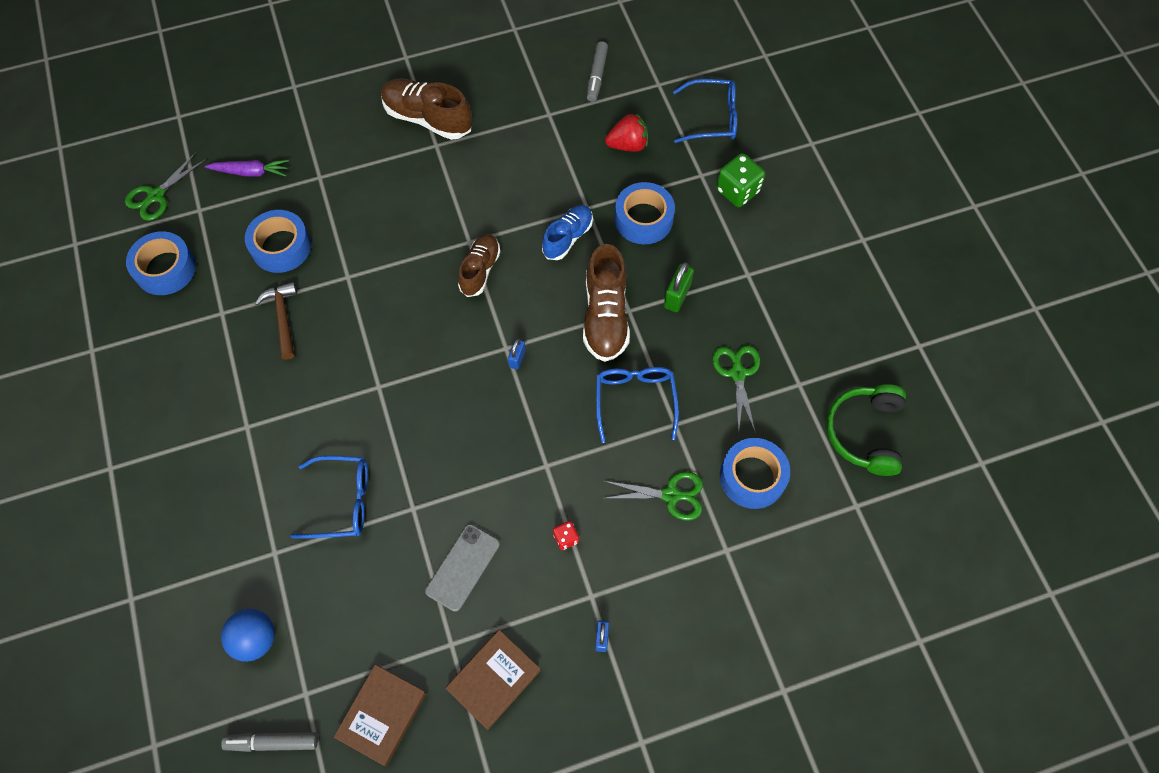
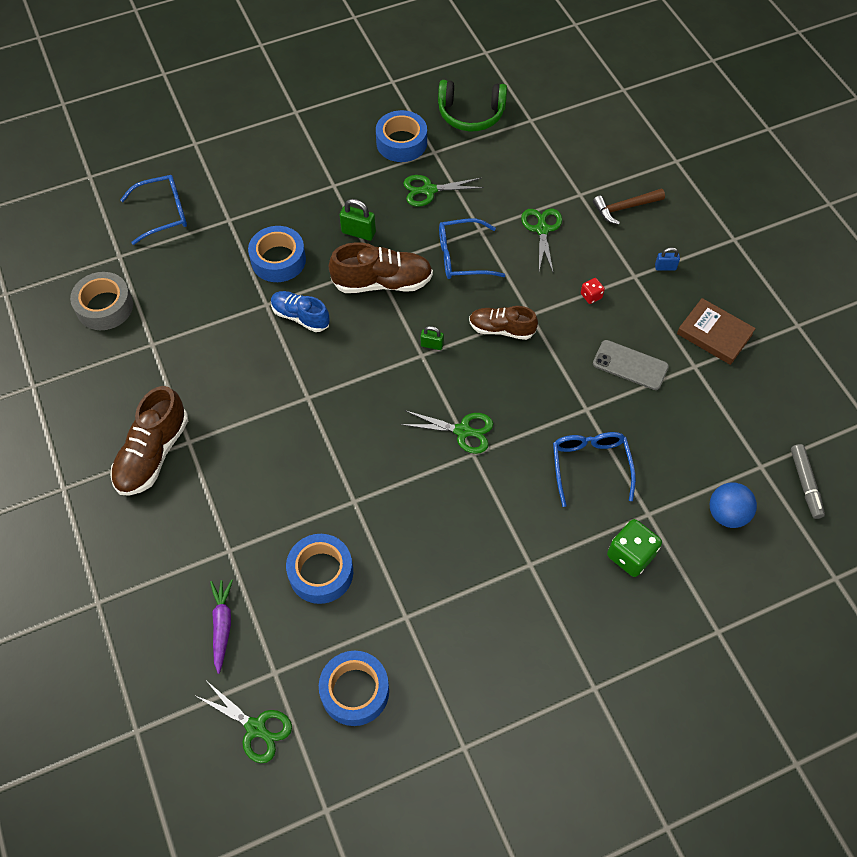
camera: 95 degrees left, 5 degrees down
(283, 318) = (407, 554): brown hammer -> brown hammer (624, 208)
(382, 715) = (762, 407): brown book -> none
(406, 379) = (463, 431): none -> green scissors
(480, 270) = (340, 384): brown shoe -> brown shoe (501, 329)
(517, 359) = (432, 345): blue padlock -> green padlock
(597, 75) = (105, 307): grey marker -> grey tape
(628, 145) = (193, 276): red strawberry -> none
(712, 118) = (163, 213): blue glasses -> blue glasses turned 75 degrees clockwise
(737, 191) = (246, 193): green dice -> green dice (630, 555)
(752, 477) = (518, 179): blue tape -> blue tape (401, 143)

